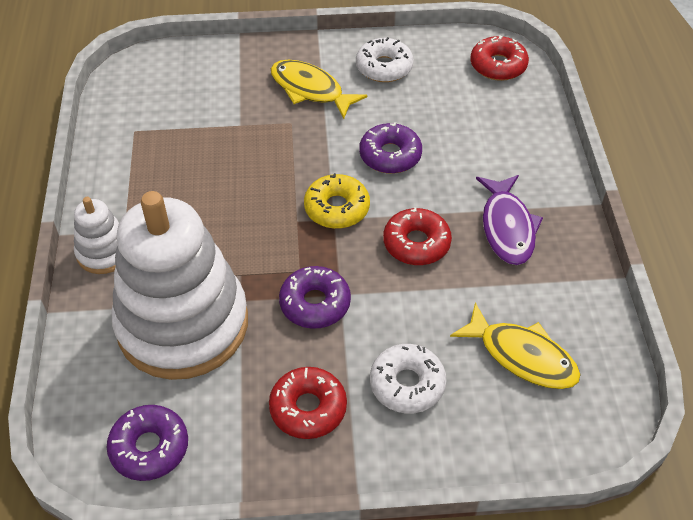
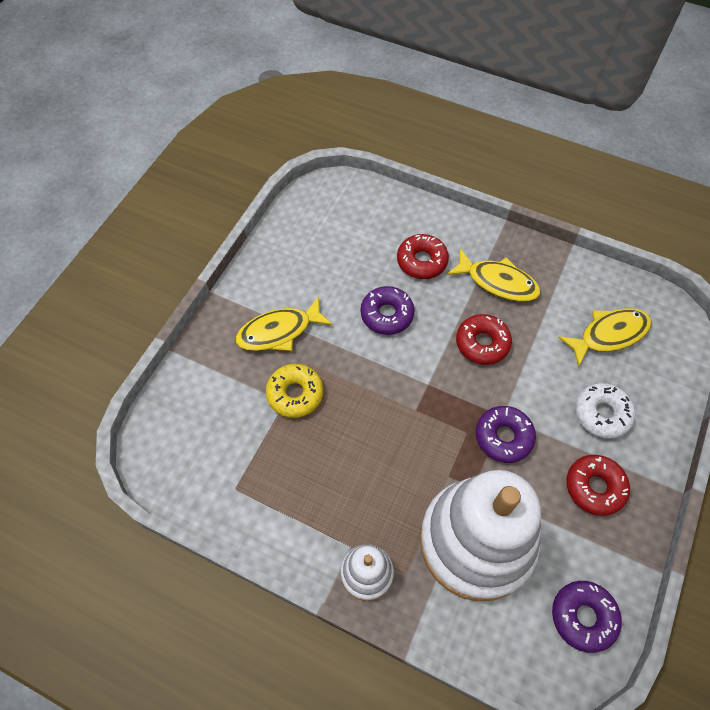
camera: 60 degrees left, 10 degrees up
(337, 208) = (419, 377): yellow donut -> yellow donut (295, 394)
(384, 67) = (289, 269): white donut -> none
(498, 65) = (339, 200): red donut -> red donut (422, 261)
(507, 227) = (498, 282): purple fish -> yellow fish

